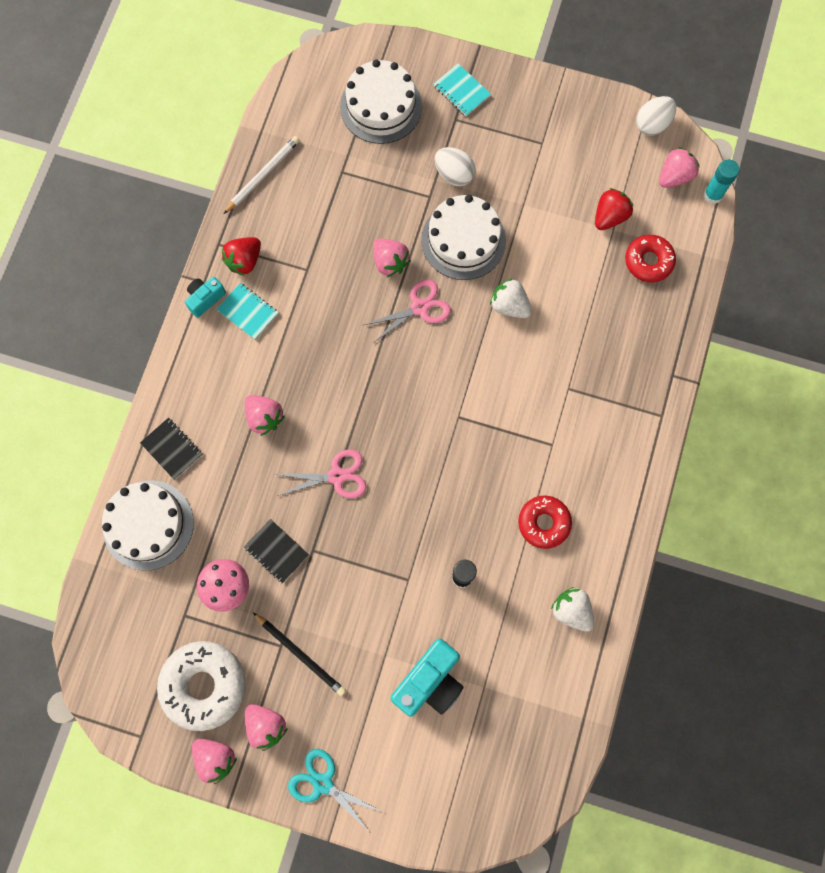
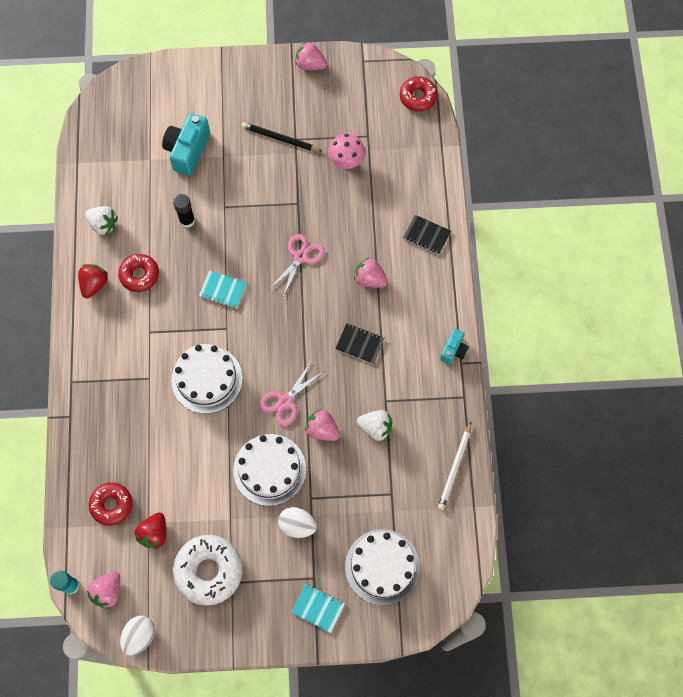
camera: 160 degrees right, 5 degrees down
(93, 650) = (418, 97): none -> red donut
(148, 525) = (419, 181): white cake -> white cake (207, 379)
(204, 685) = (336, 101): white donut -> white donut (208, 571)
(244, 261) = (437, 390): red strawberry -> red strawberry (94, 284)
(248, 312) = (417, 351): turquoise notebook -> turquoise notebook (223, 290)
(266, 726) = (285, 92): pink strawberry -> none
(276, 551) = (323, 194): black notebook -> black notebook (359, 344)
(323, 783) = (236, 73): turquoise scissors -> none
(337, 476) = (300, 257): pink scissors -> pink scissors turned 150 degrees clockwise
(509, 305) = (214, 427): white strawberry -> white strawberry (375, 428)

